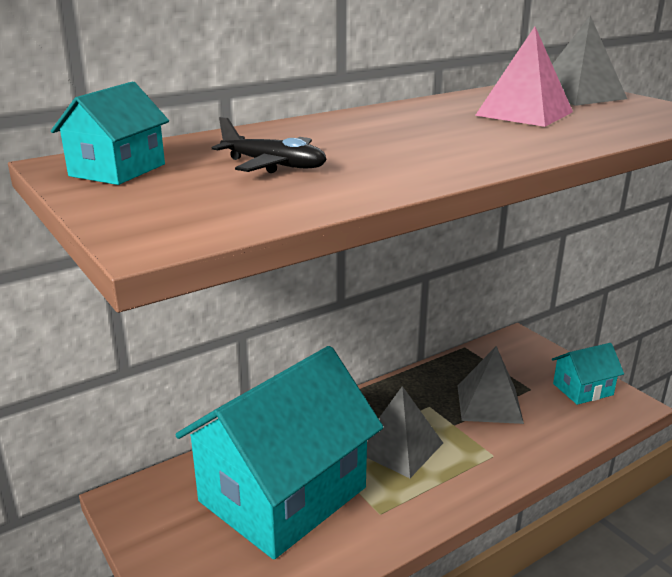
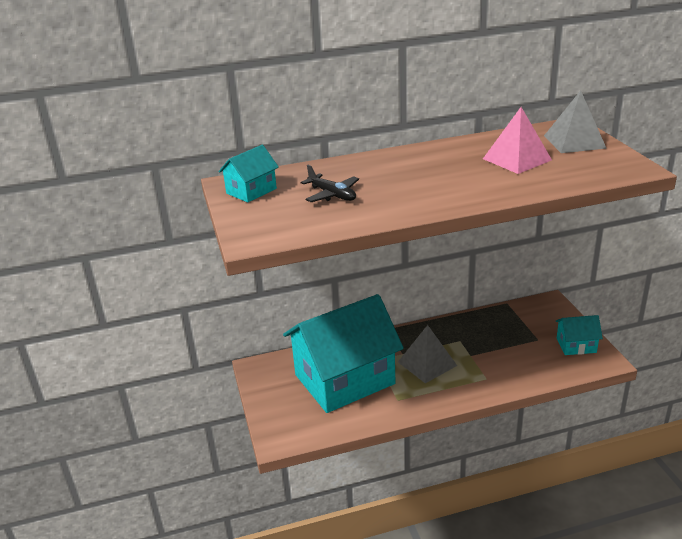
camera: 20 degrees right, 5 degrees up
(489, 403) = (502, 345): grey pyramid -> none

